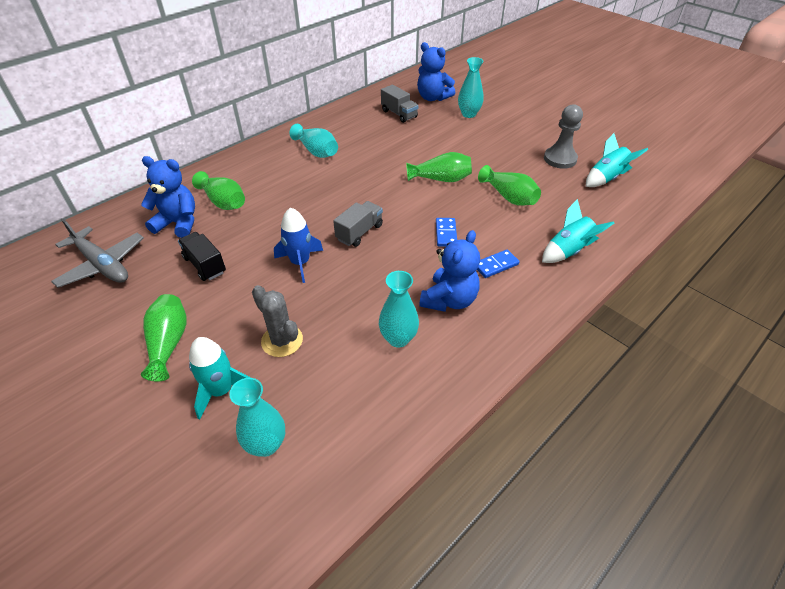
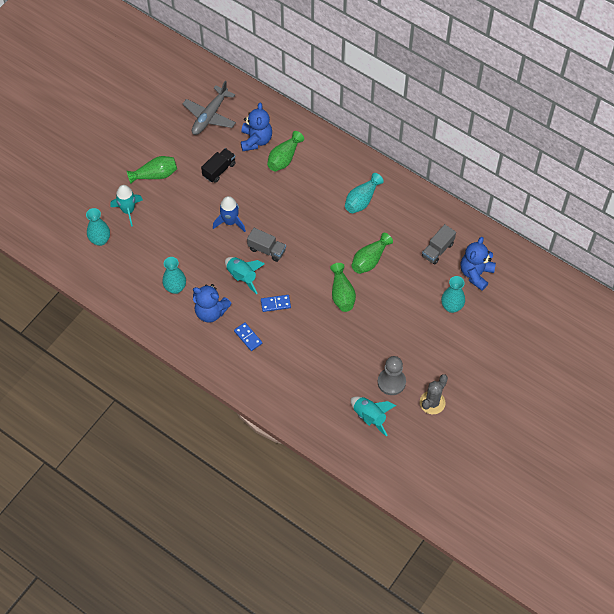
camera: 80 degrees right, 15 degrees up
(282, 341) = (165, 229): grey cactus -> grey cactus (432, 402)
(509, 197) = (328, 343): green vase -> green vase (370, 260)
(568, 251) = (271, 383): turquoise rocket -> turquoise rocket (242, 276)

